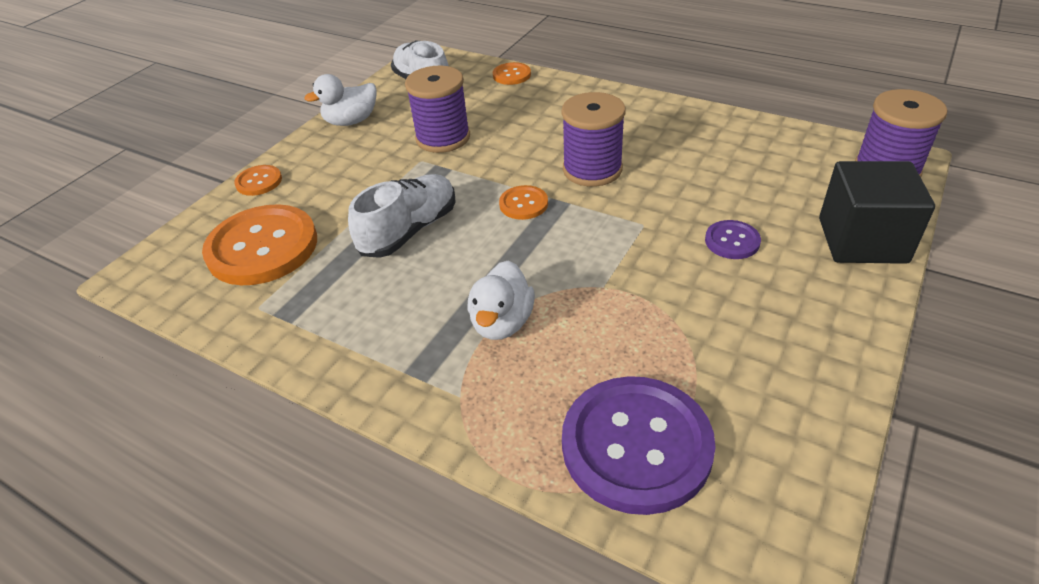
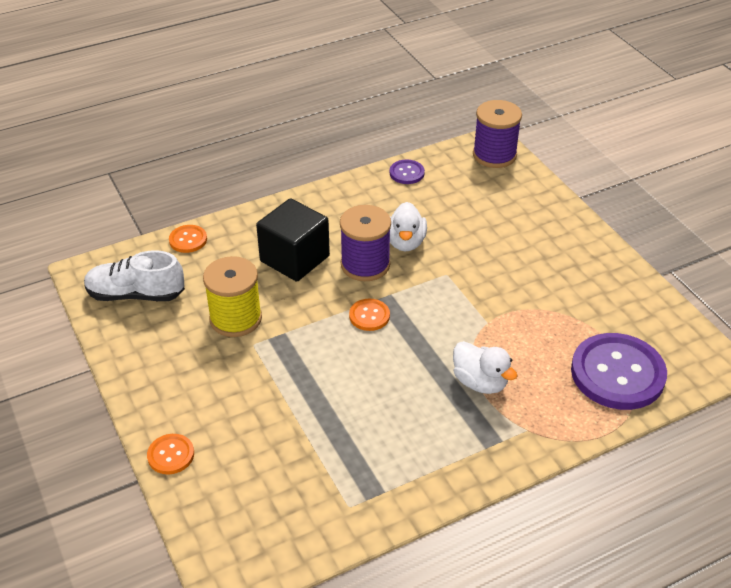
camera: 60 degrees left, 0 degrees up
(262, 247) = (274, 481): orange button -> none
(351, 121) = (141, 362): white duck -> white duck (405, 242)
(409, 231) = (340, 387): white shoe -> none
(443, 138) = (235, 318): purple spool -> yellow spool
(732, 241) = (497, 248): purple button -> purple button (406, 173)
(862, 240) = (542, 203): black cube -> black cube (294, 258)

